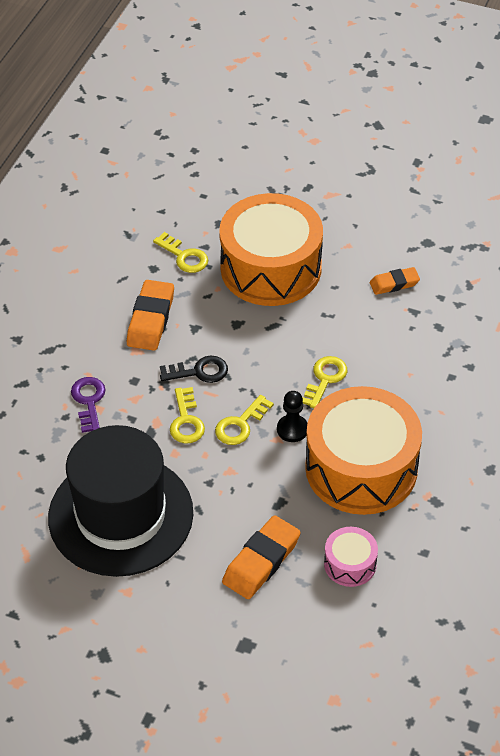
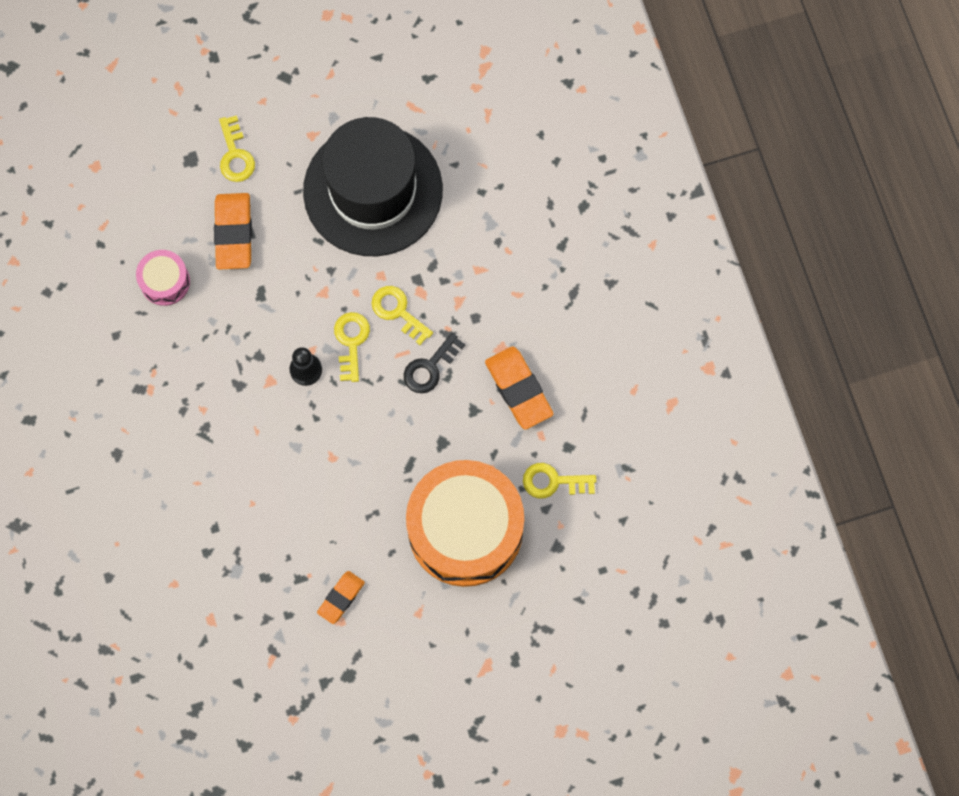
camera: 140 degrees right, 25 degrees up
(89, 401) = (493, 269): purple key -> none
(325, 379) = (319, 442): yellow key -> yellow key (235, 155)
(361, 468) = (221, 375): orange drum -> none

